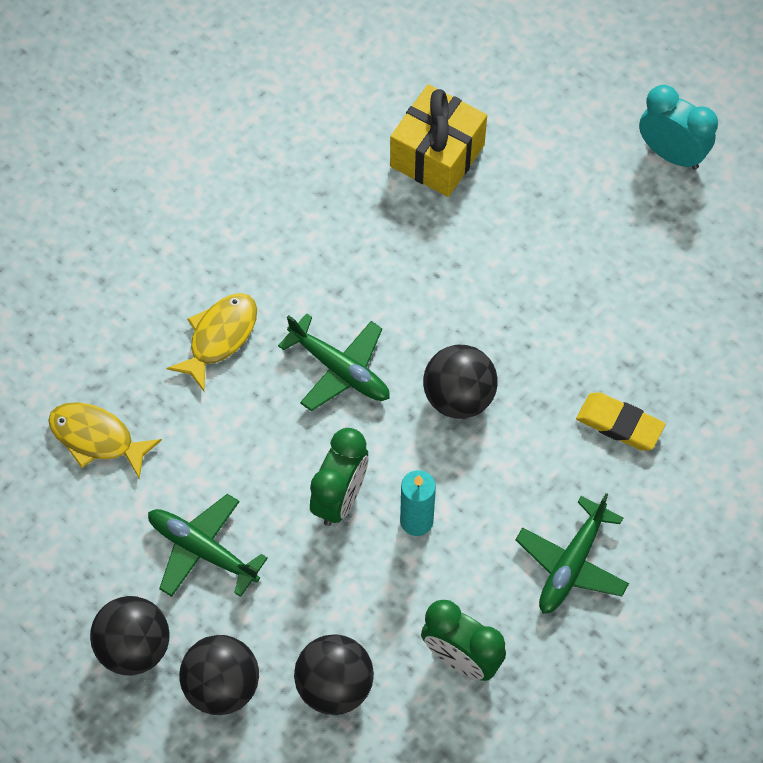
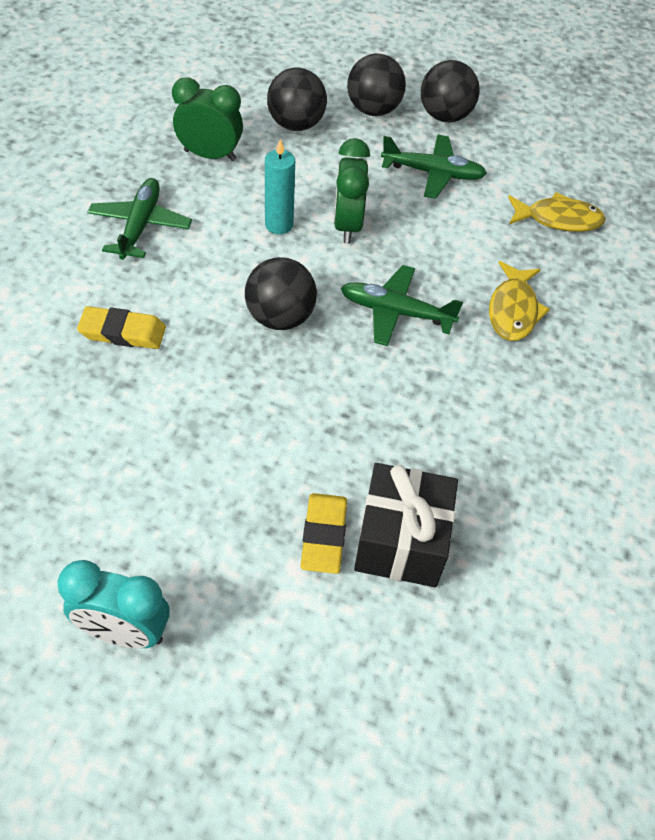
camera: 155 degrees right, 10 degrees down
(437, 156) = (401, 541): yellow gift -> black gift
(497, 178) = (323, 536): none -> yellow eraser

